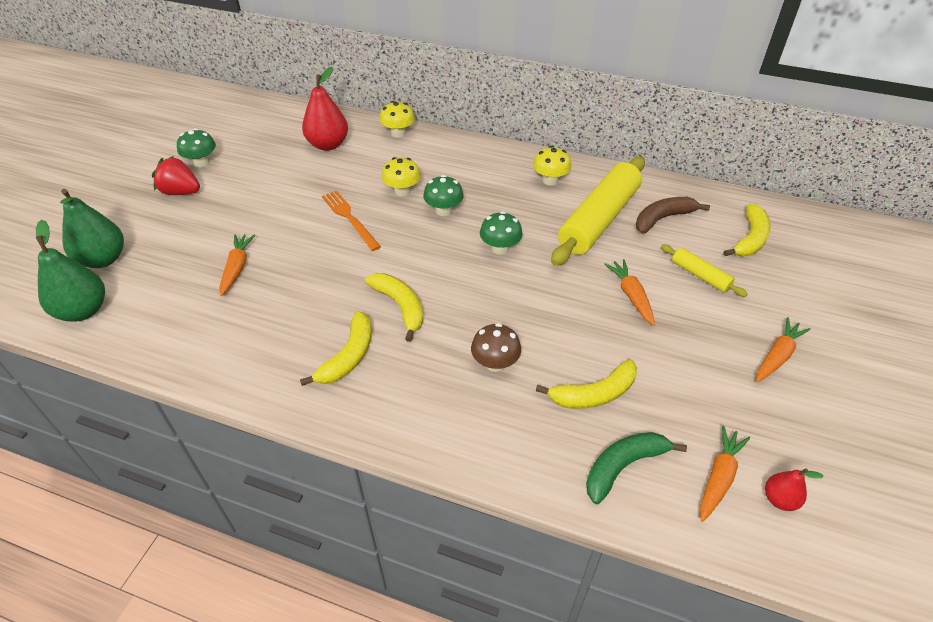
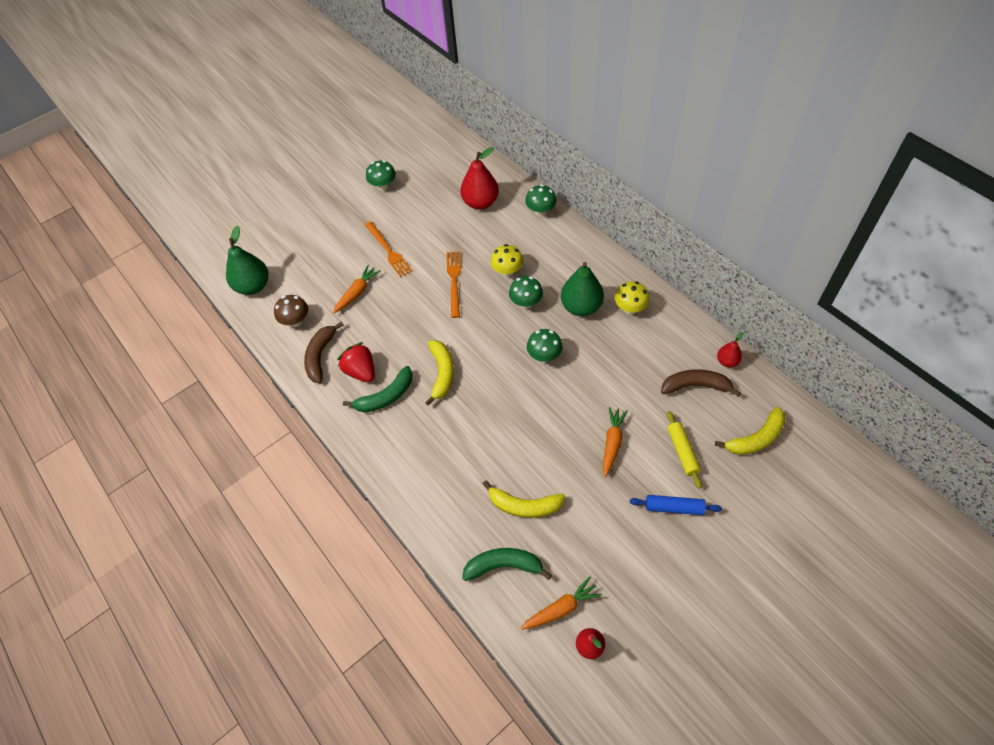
camera: 35 degrees right, 10 degrees up
(103, 259) = (282, 249): green pear -> green pear (581, 307)
(181, 192) = (356, 209): red strawberry -> red strawberry (361, 371)
(231, 348) = (320, 356): none -> brown banana
(249, 216) = (388, 250): none -> orange fork
(348, 357) = (385, 397): yellow banana -> green banana
(398, 133) = (540, 211): yellow mushroom -> green mushroom
(495, 363) = (474, 449): brown mushroom -> brown mushroom (296, 321)
(598, 220) = (640, 364): yellow rolling pin -> none
(671, 190) = (727, 361): none -> red pear
(736, 326) = (674, 508): none -> blue rolling pin
(777, 356) = (684, 547): orange carrot -> none

